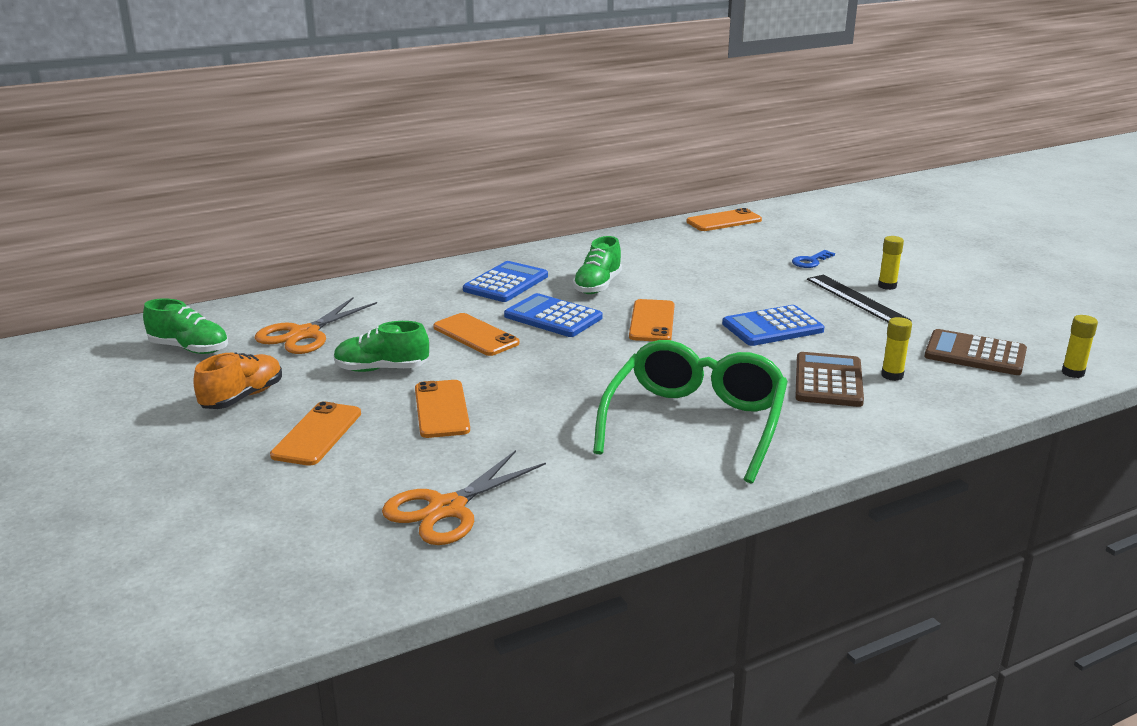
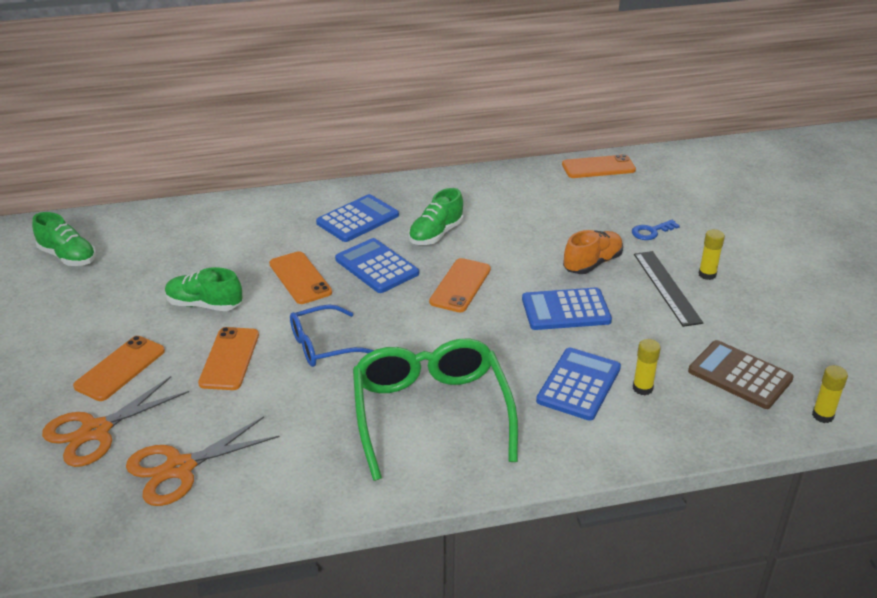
camera: 15 degrees right, 10 degrees up
(242, 397) = (83, 318): orange shoe -> orange shoe (592, 263)
(304, 334) = (163, 254): orange scissors -> orange scissors (96, 431)
(539, 385) = (323, 345): none -> blue glasses
(695, 423) = (431, 413): green glasses -> green glasses turned 45 degrees counterclockwise
(828, 381) = (579, 384): brown calculator -> blue calculator

